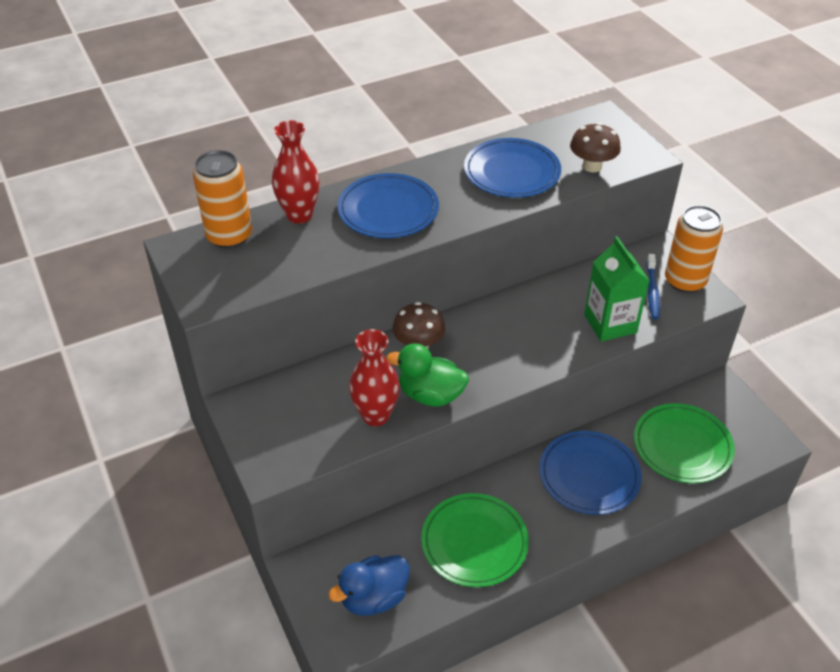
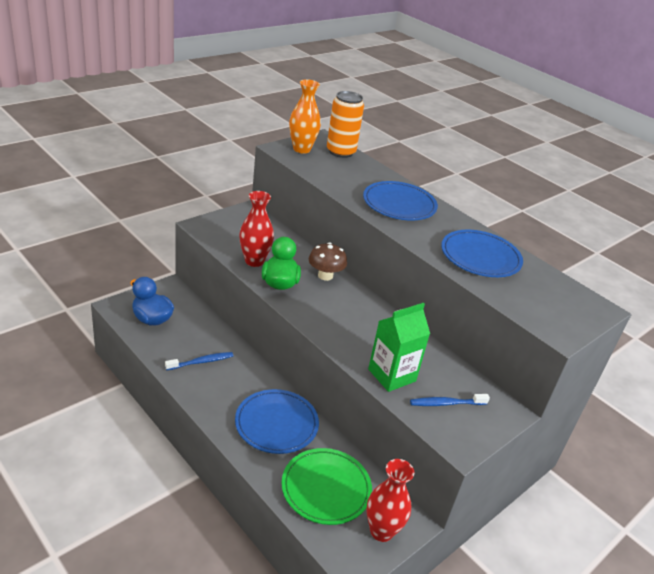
camera: 70 degrees right, 10 degrees down
(212, 277) = (301, 149): none -> orange vase
(299, 215) = (374, 173): red vase -> red vase (381, 531)
(474, 542) = (201, 362): green plate -> blue toothbrush
(592, 166) = (519, 299): brown mushroom -> none
(685, 281) = (472, 427): orange can -> none

